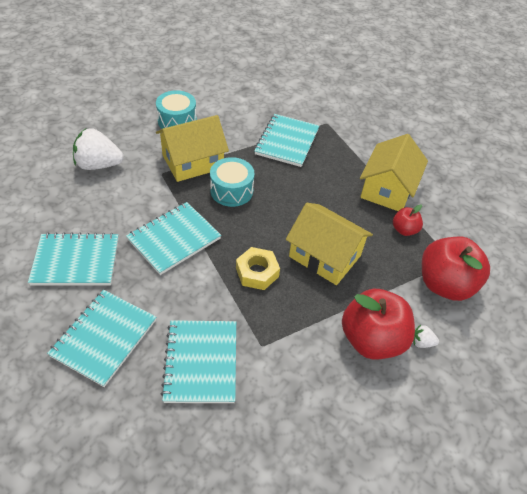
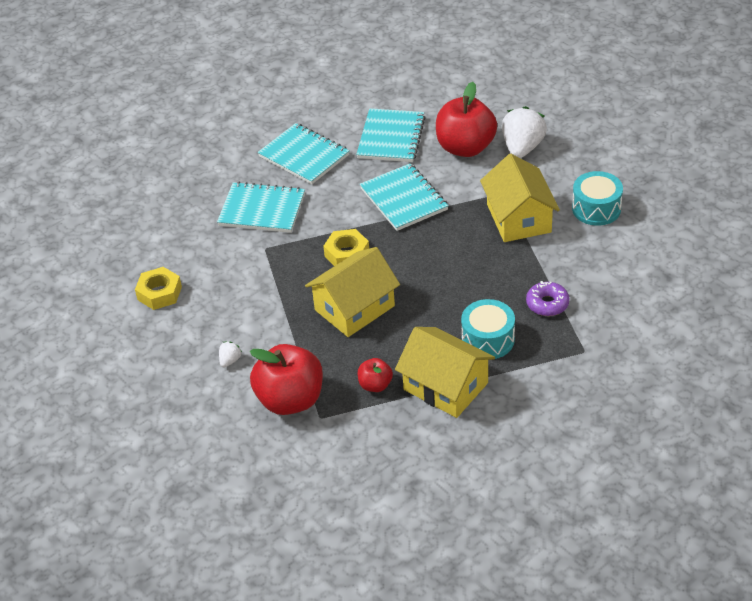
camera: 110 degrees right, 5 degrees down
(231, 191) = (466, 246): turquoise drum -> turquoise drum (488, 339)
(287, 142) = (547, 304): turquoise notebook -> purple donut
(355, 440) = (159, 293): none -> yellow nut
(372, 339) = (245, 324): red apple -> red apple (465, 147)

